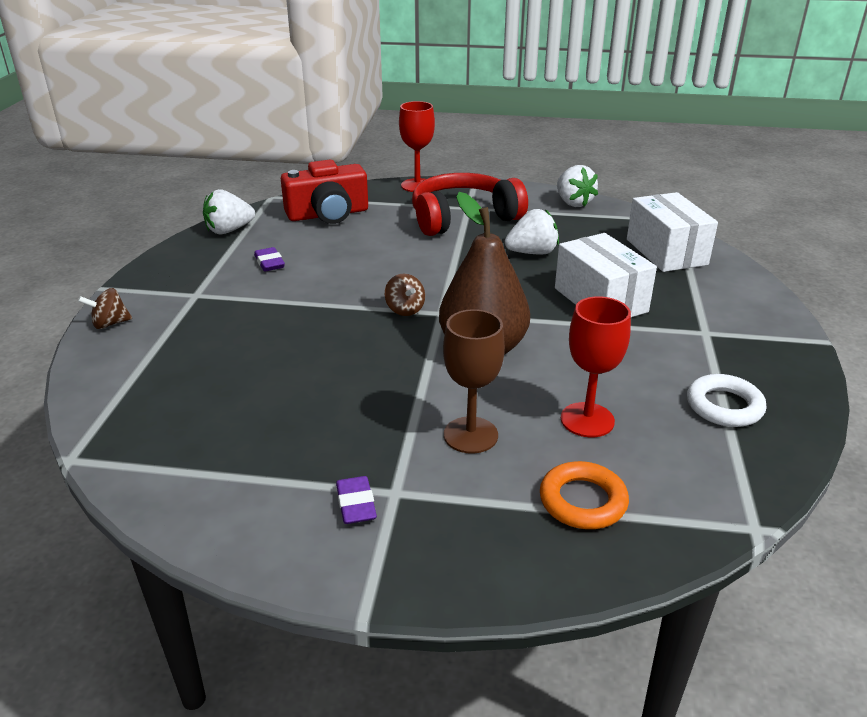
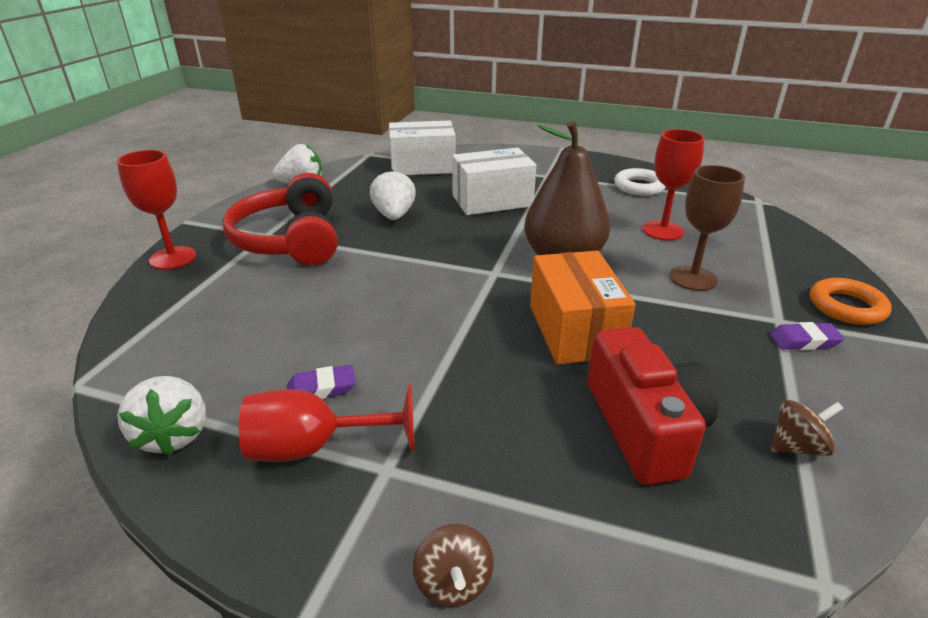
camera: 80 degrees left, 0 degrees up
(215, 270) = (314, 447): none -> red goblet
(328, 214) = (199, 331): red camera -> red camera (644, 426)
(352, 357) = (574, 330): none -> orange box
(405, 309) = (483, 292): brown spinning top -> brown spinning top (797, 446)
(582, 501) = (756, 246): orange ring -> orange ring (846, 307)

